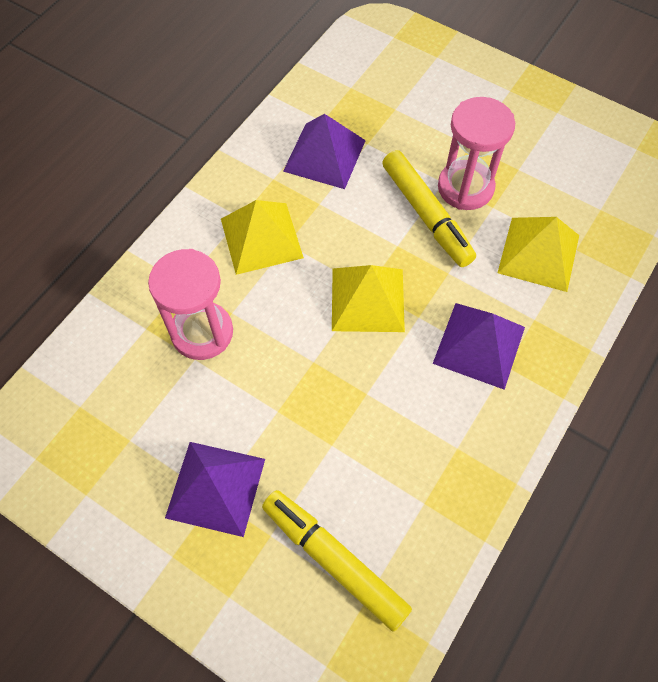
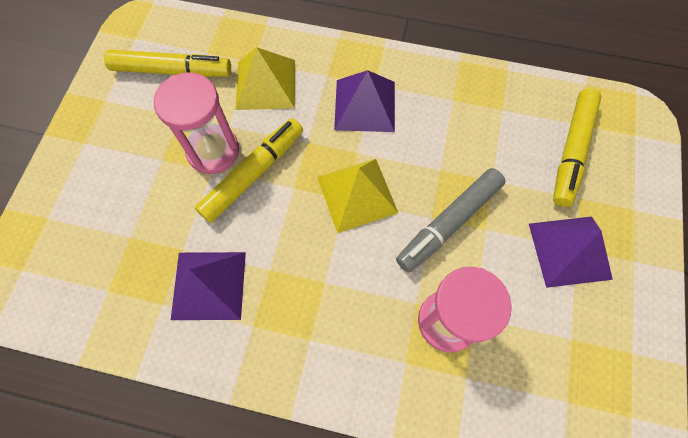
camera: 110 degrees left, 5 degrees up
(261, 238) = (327, 309): yellow pyramid -> none
(299, 376) = (449, 223): none -> grey marker
(581, 172) = (171, 70): none -> yellow marker

